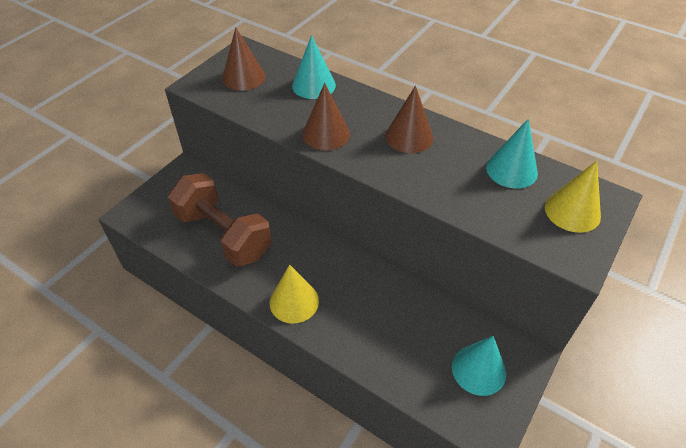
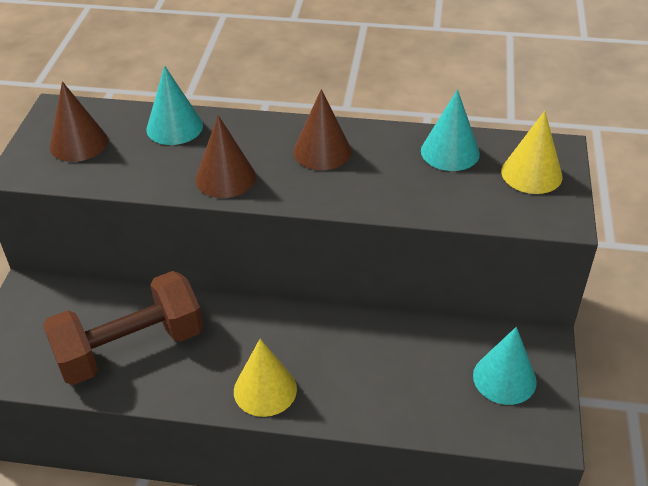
camera: 25 degrees left, 5 degrees down
(223, 234) = (130, 348): brown dumbbell -> brown dumbbell turned 45 degrees counterclockwise

